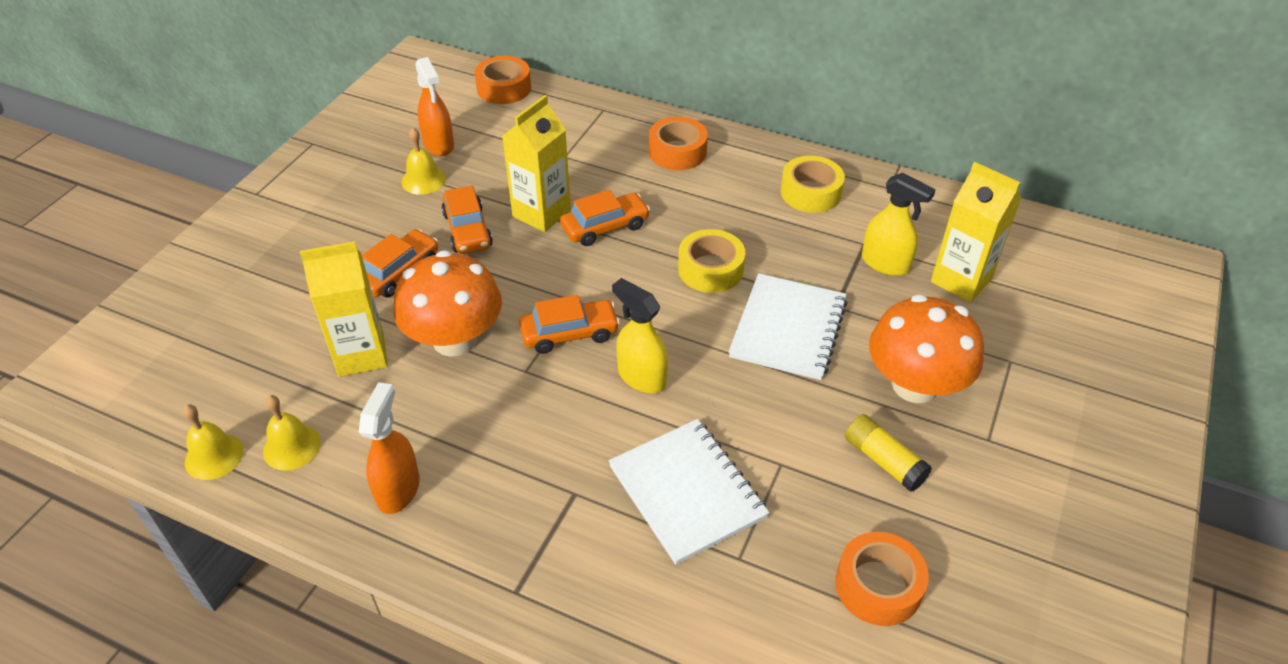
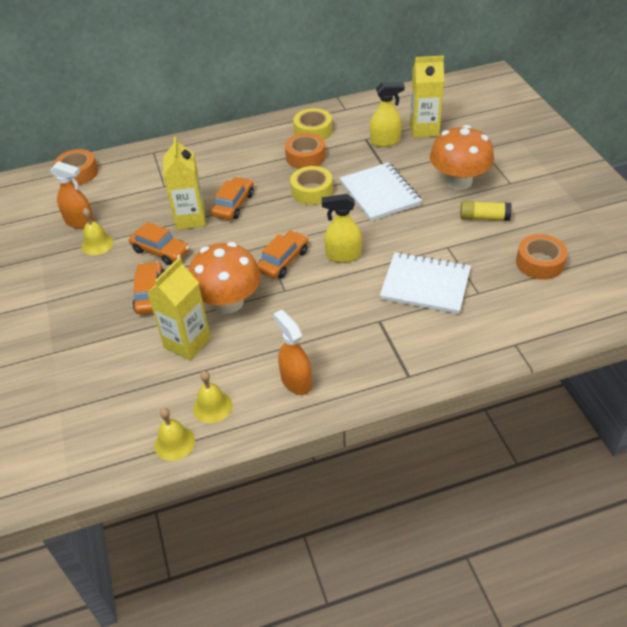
camera: 40 degrees left, 0 degrees up
(677, 152) = (223, 150): orange tape -> orange tape (305, 157)

